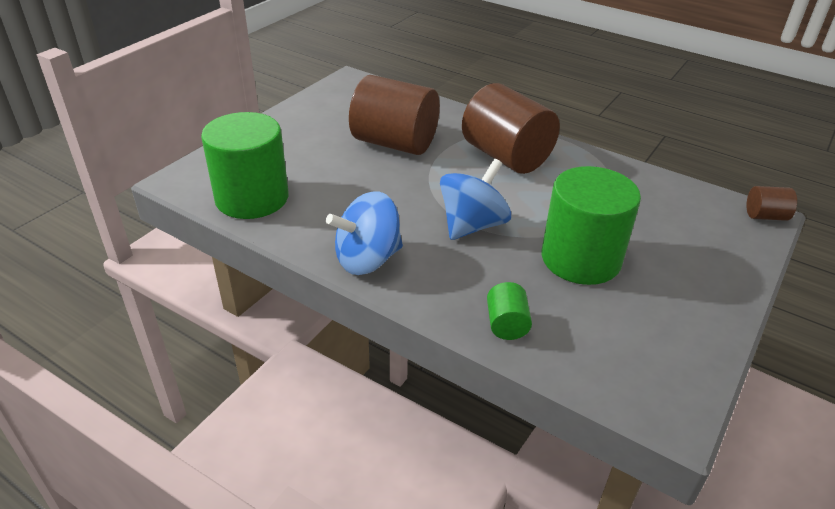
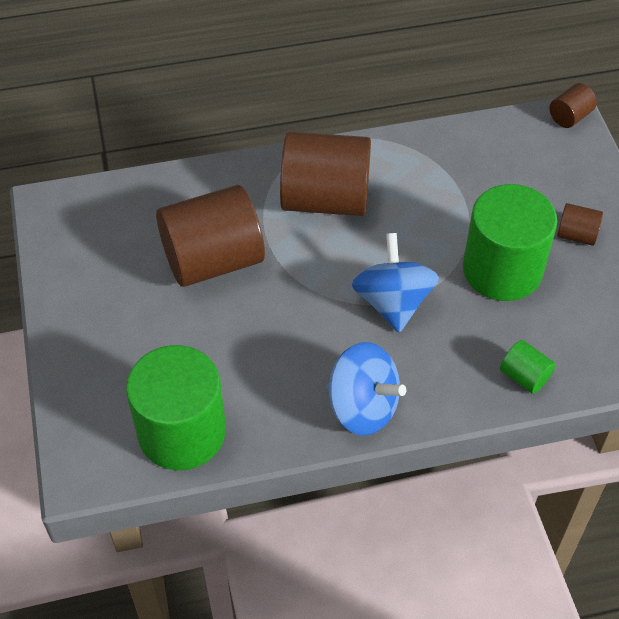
camera: 45 degrees left, 15 degrees up
(367, 259) = (362, 407): blue spinning top -> blue spinning top turned 75 degrees counterclockwise
(674, 278) = (576, 235): none -> brown cylinder

